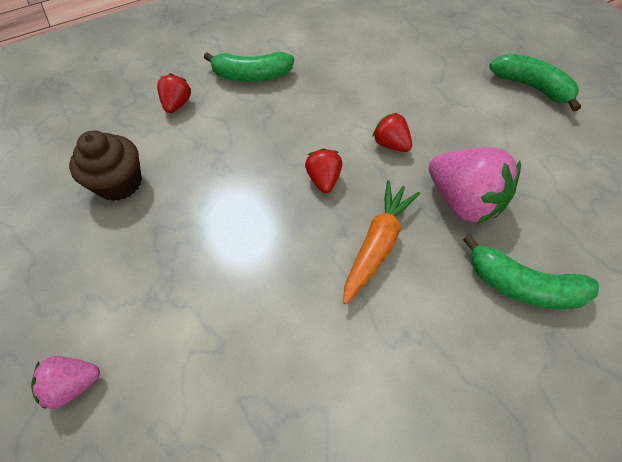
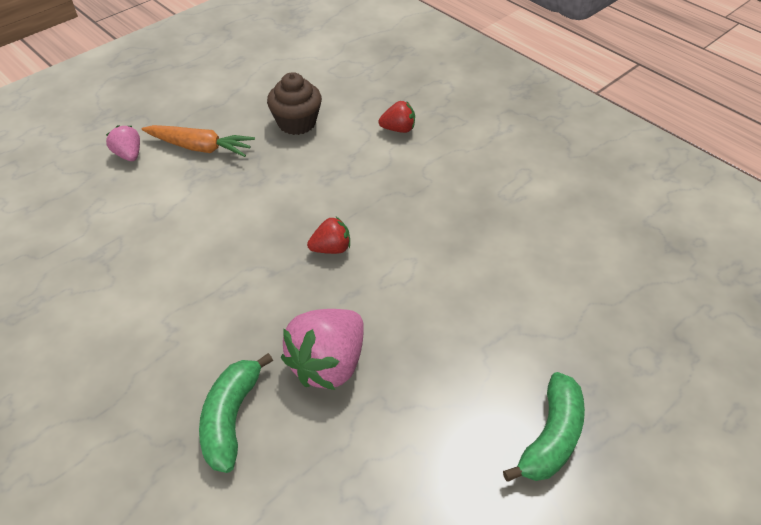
camera: 75 degrees right, 10 degrees down
(251, 76) = (459, 168): green banana -> none
(377, 244) = (262, 299): orange carrot -> orange carrot (200, 147)
(391, 144) = (394, 295): red strawberry -> none

